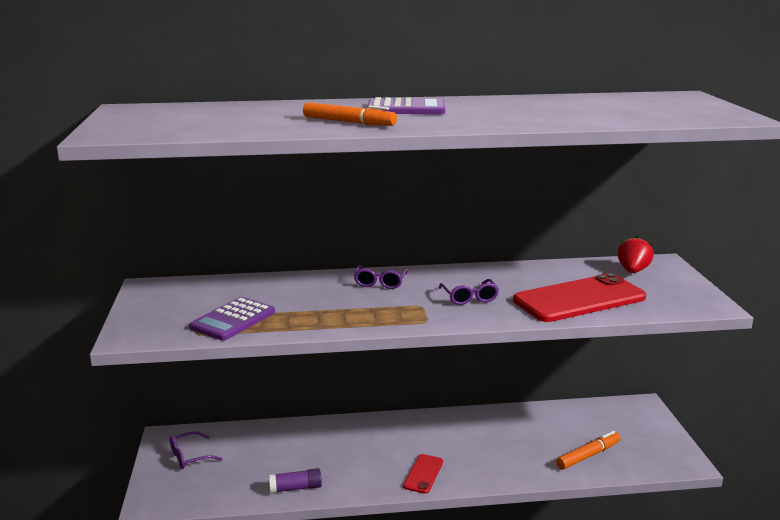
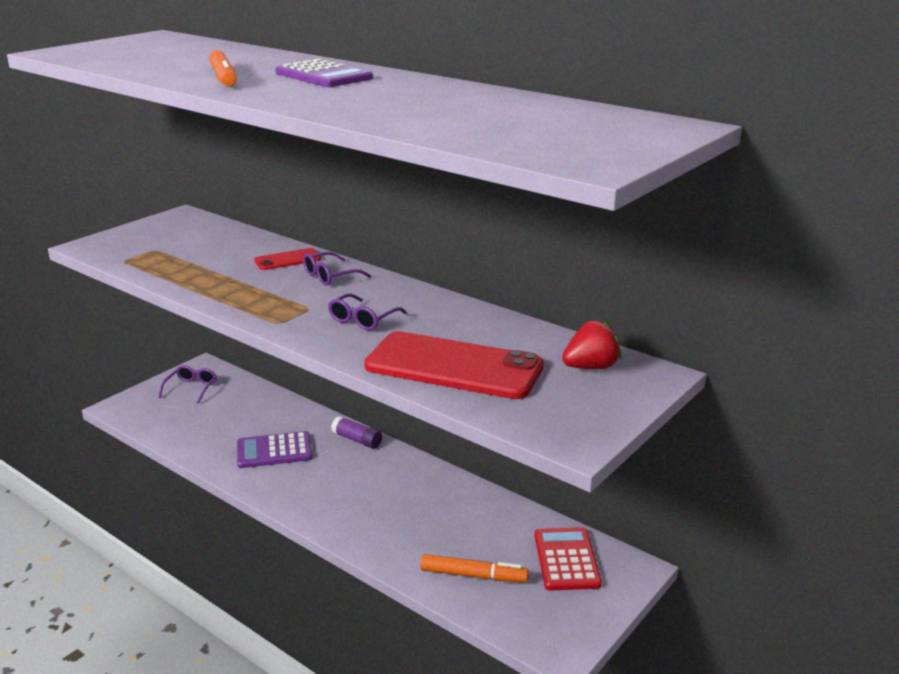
camera: 45 degrees right, 5 degrees up
(190, 456) = (191, 388): purple glasses -> purple glasses turned 90 degrees clockwise
(233, 320) = (166, 261): purple calculator -> purple calculator (274, 451)
(295, 488) = (209, 451): purple glue stick -> purple glue stick (357, 440)
(423, 474) = (308, 498): red phone -> red phone (288, 260)
(610, 419) = (566, 559): none -> red calculator

